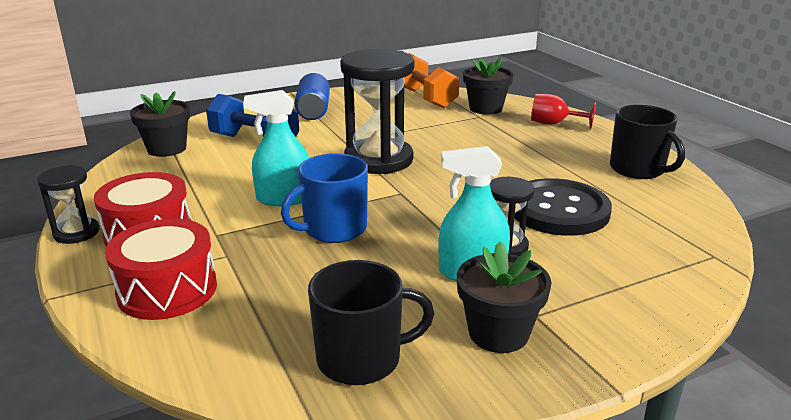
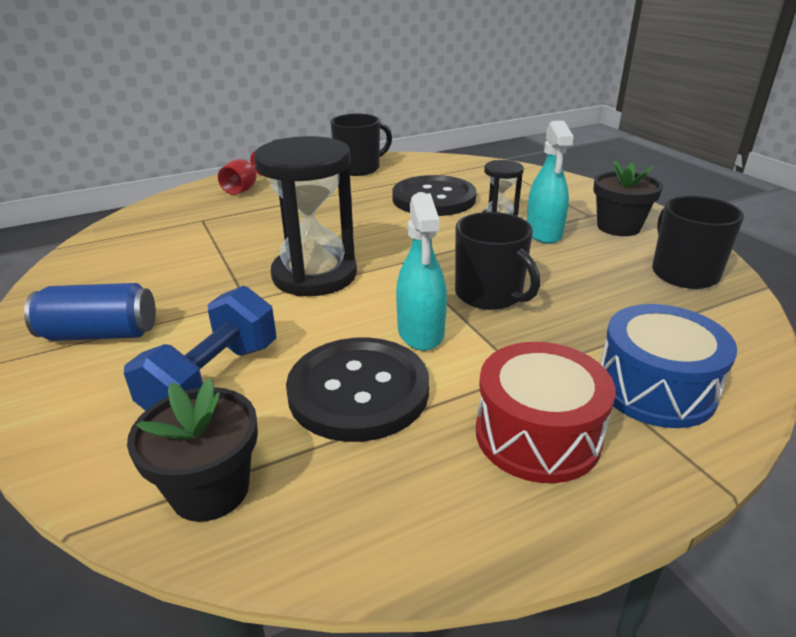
camera: 90 degrees left, 5 degrees up
(76, 233) = (560, 524): black hourglass -> none
(167, 290) = (655, 388): red drum -> blue drum
(224, 179) = (358, 391): none -> black button
(333, 229) = (490, 295): blue mug -> black mug
(425, 98) = (113, 248): orange dumbbell -> none
(485, 108) = (179, 215): black flower pot -> none

